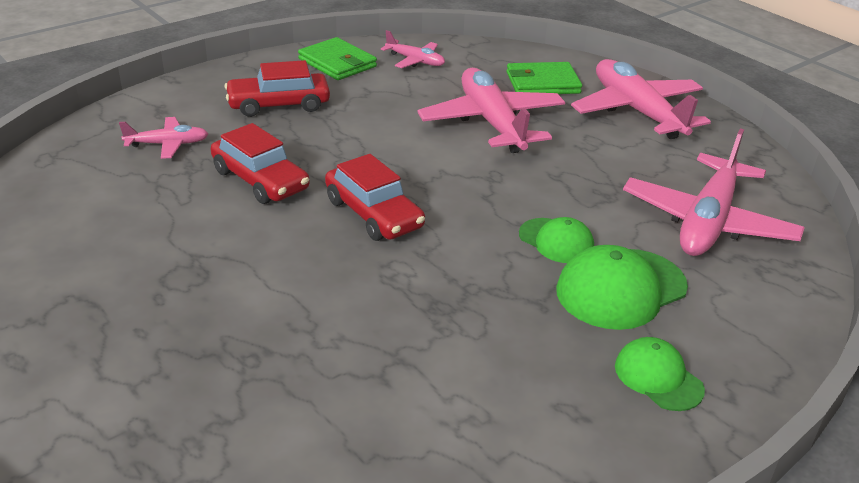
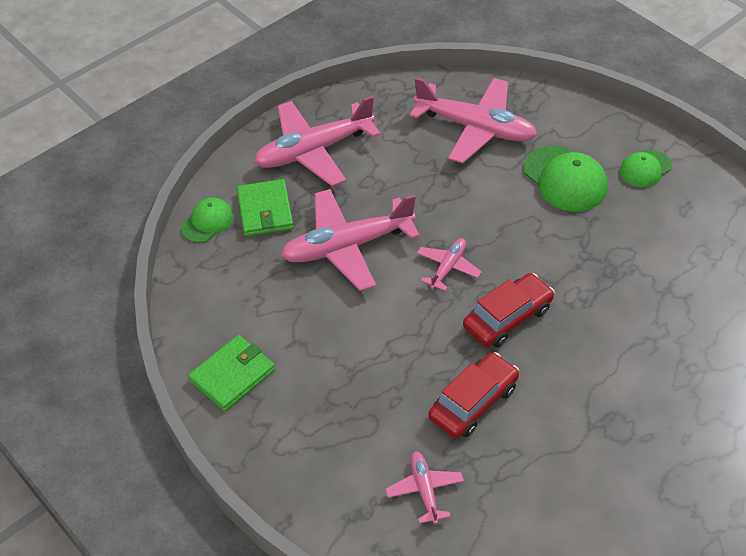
camera: 90 degrees left, 15 degrees up
(278, 104) = (332, 412): red car -> none
(415, 61) = (223, 309): pink plane -> pink plane (448, 267)
(556, 241) = (518, 209): green cap -> green cap (207, 222)

